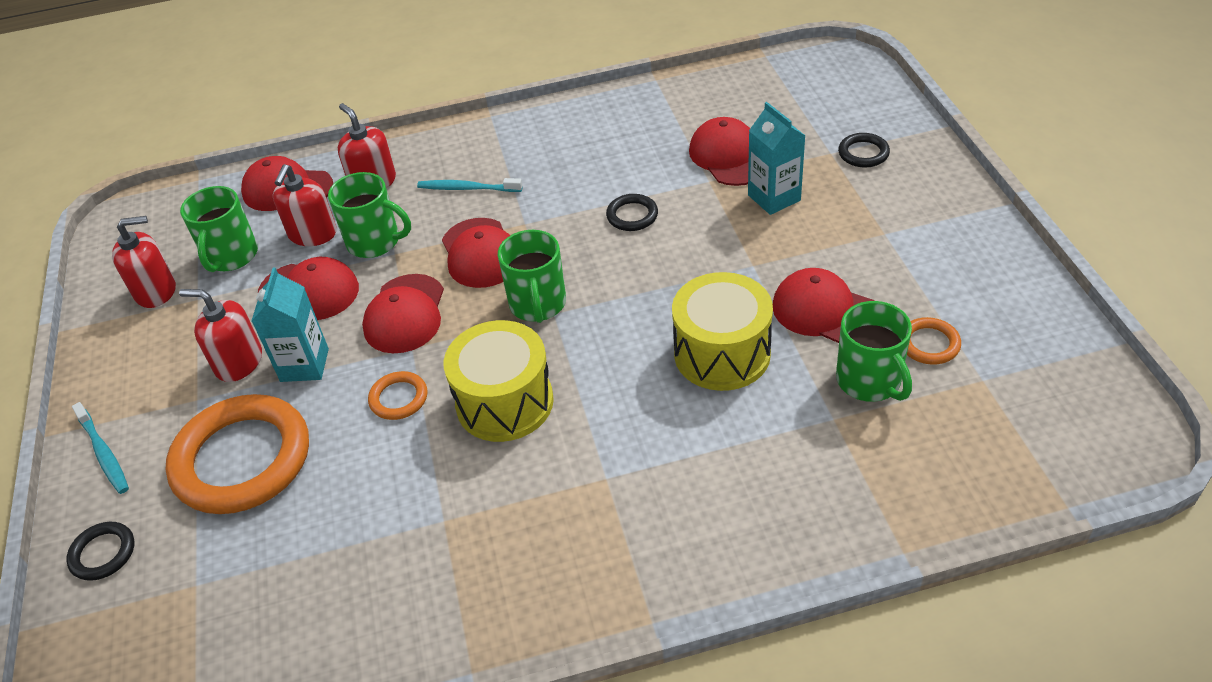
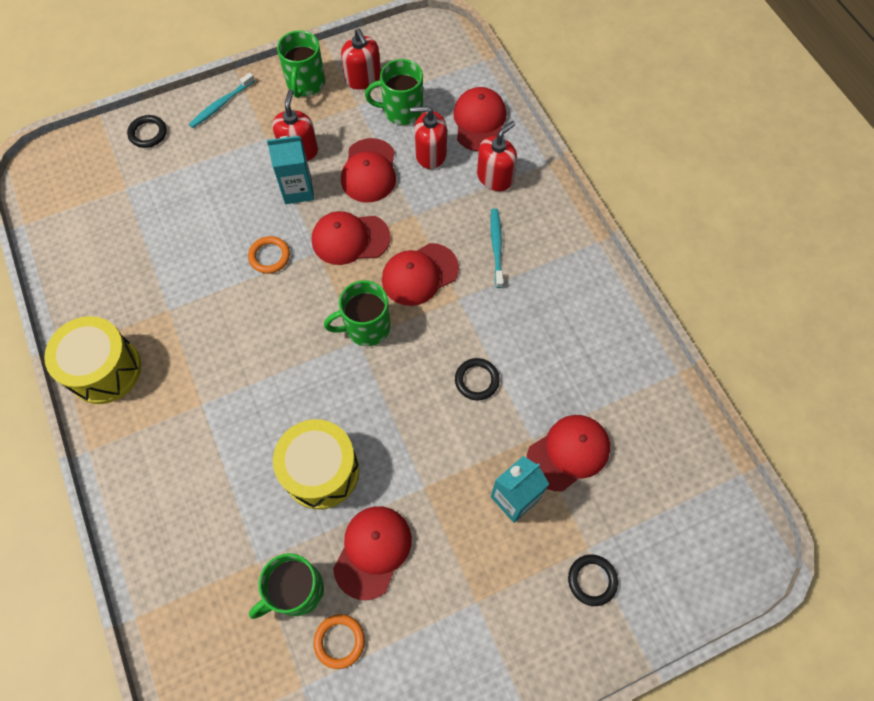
camera: 75 degrees right, 20 degrees up
(242, 459) = (216, 180): orange ring -> none
(375, 242) = (426, 198): green mug -> green mug (305, 83)
(504, 402) = (267, 325): yellow drum -> yellow drum (105, 370)

